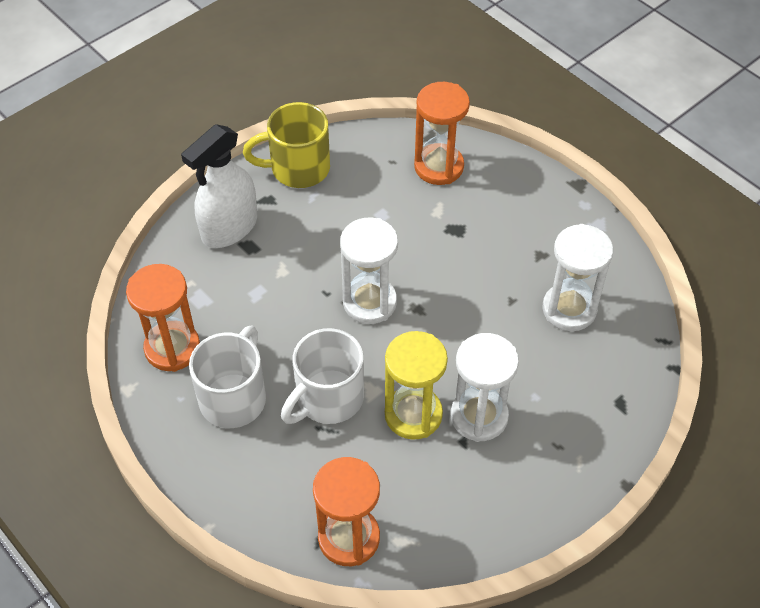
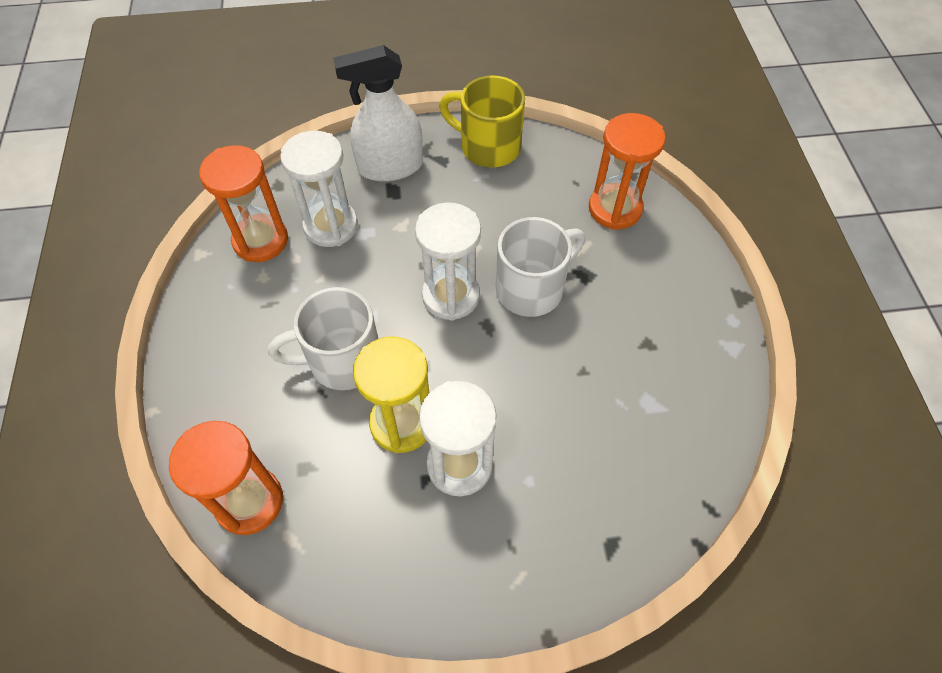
camera: 35 degrees right, 5 degrees up
(234, 397) = (269, 311): white mug -> white mug (532, 288)
(569, 309) = (634, 414): white hourglass -> white hourglass (331, 226)

